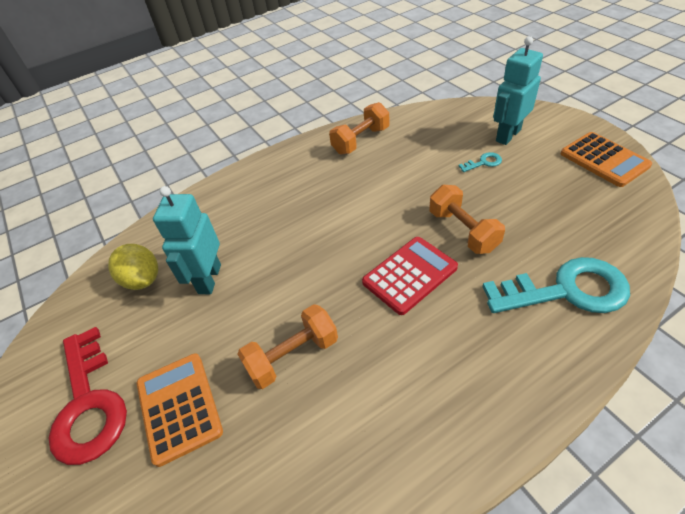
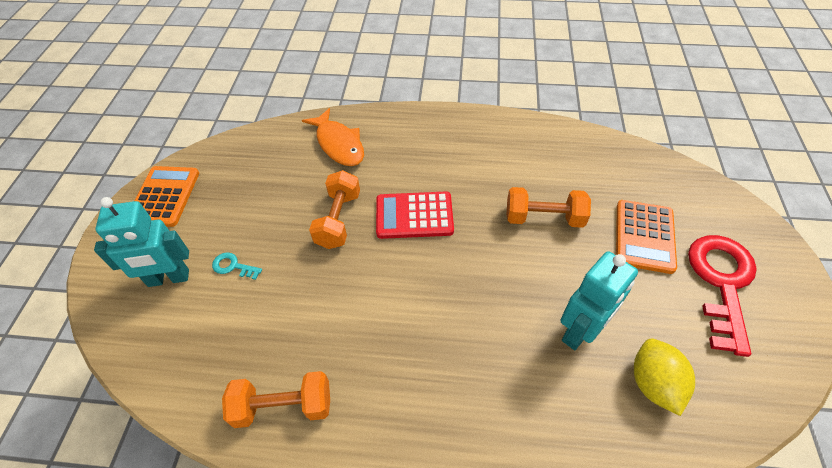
camera: 145 degrees left, 5 degrees up
(566, 290) = (339, 144): turquoise key -> orange fish

